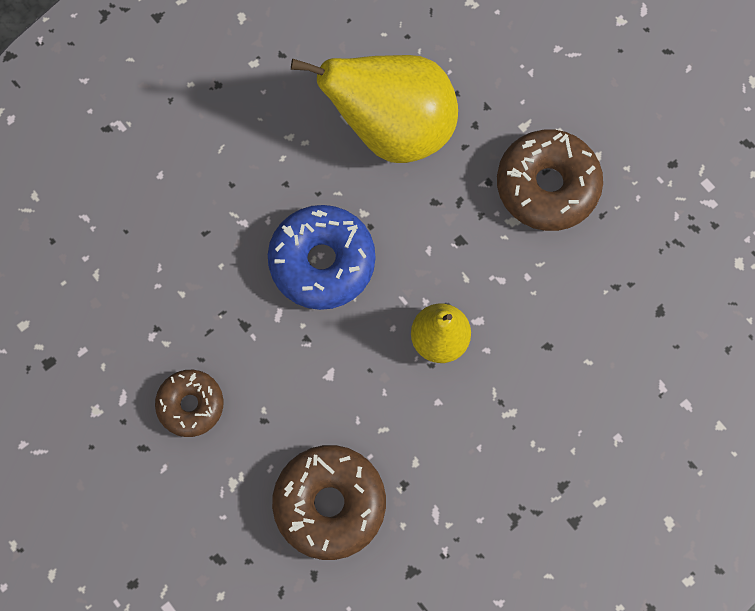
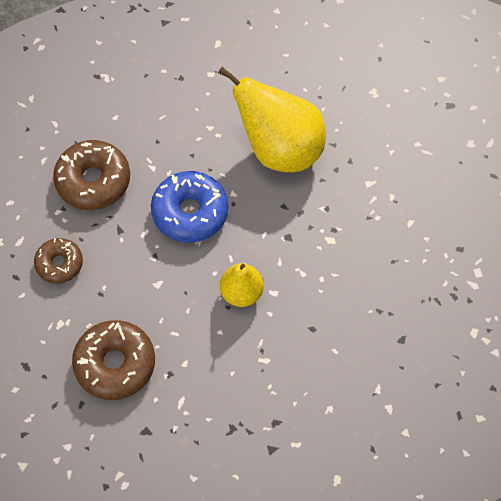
camera: 25 degrees right, 10 degrees down
(547, 186) = (365, 227): brown donut -> brown donut (93, 181)

